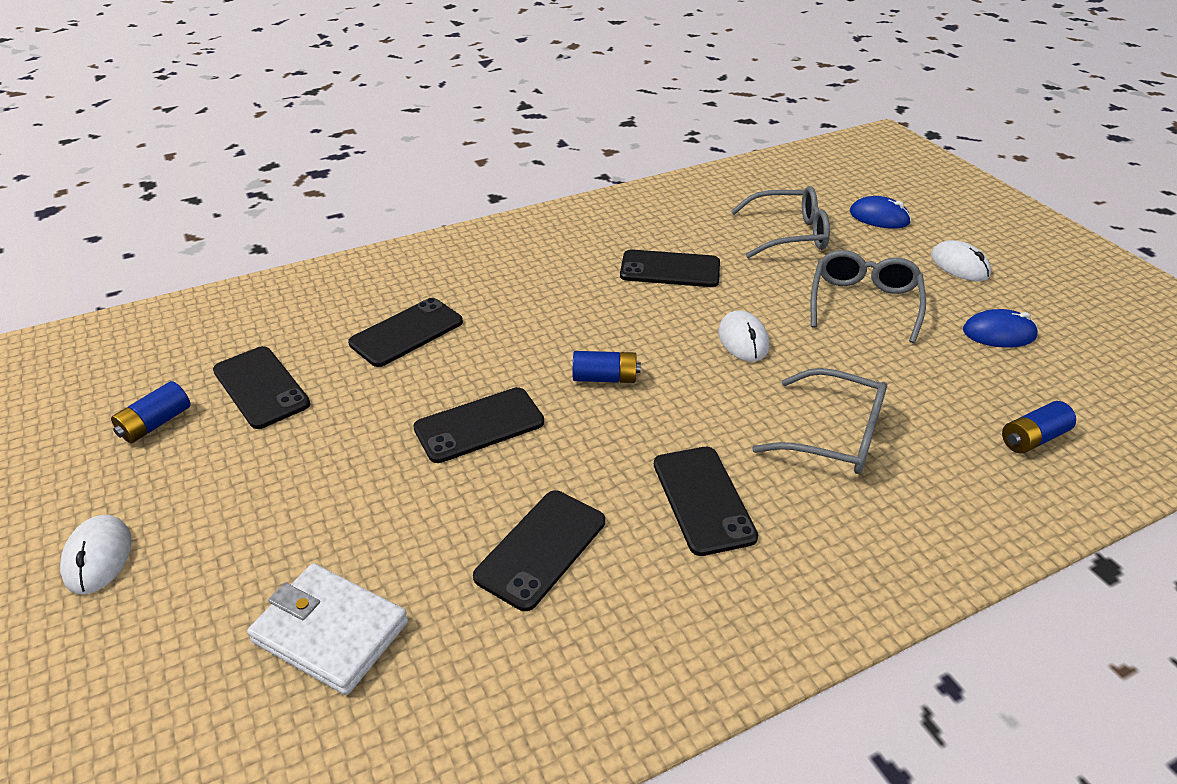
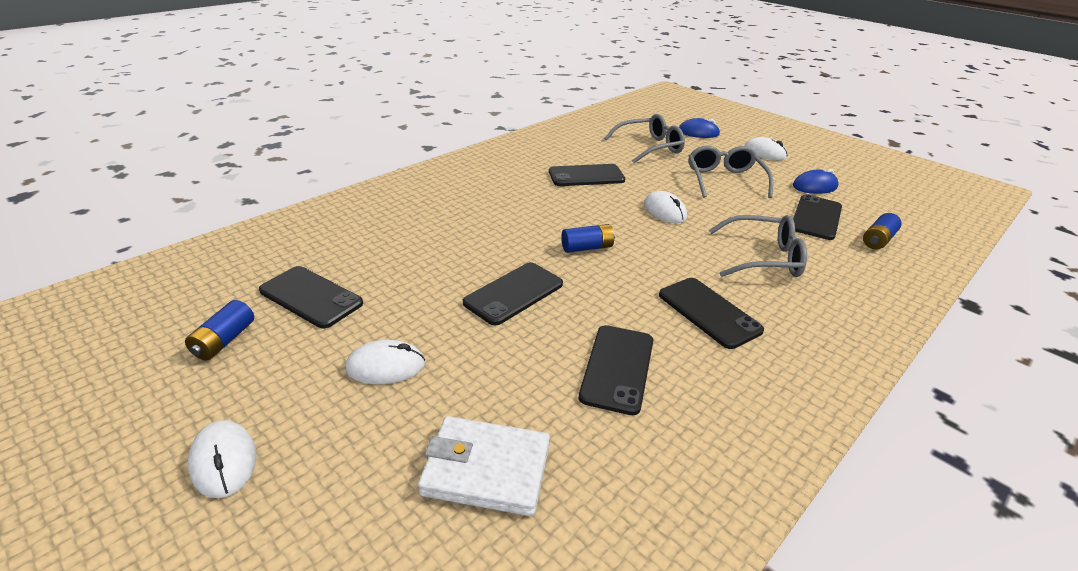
camera: 20 degrees left, 5 degrees down
(293, 488) = (385, 366): none -> white mouse
(406, 332) = (415, 240): black phone -> black phone (816, 217)

